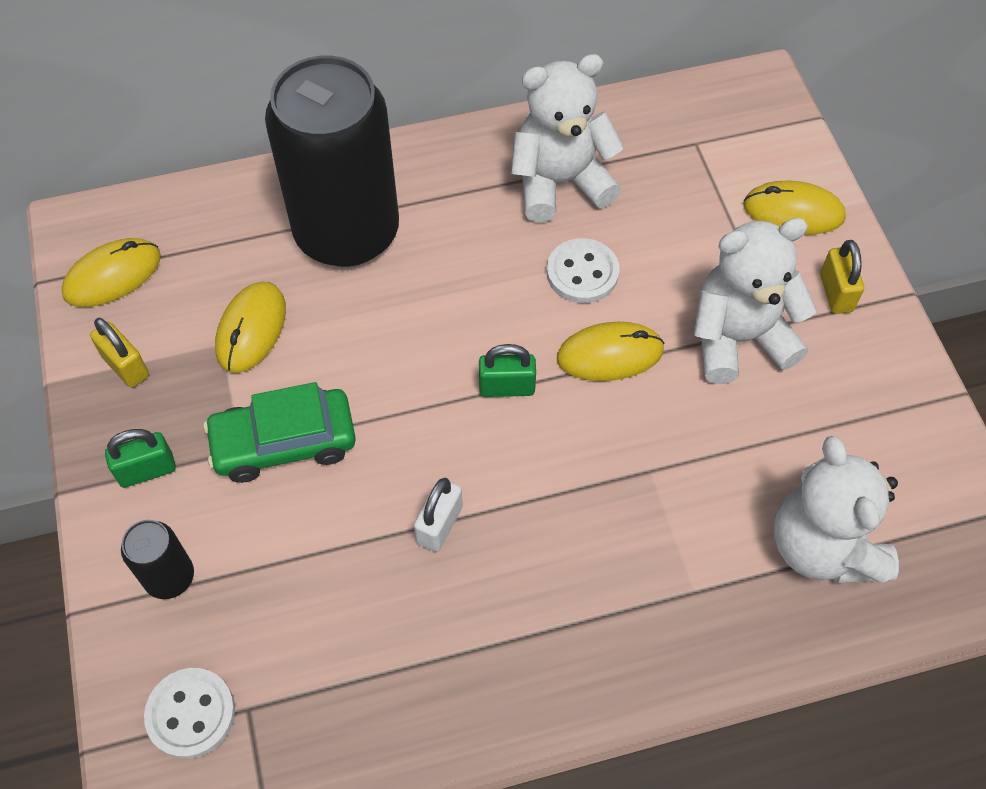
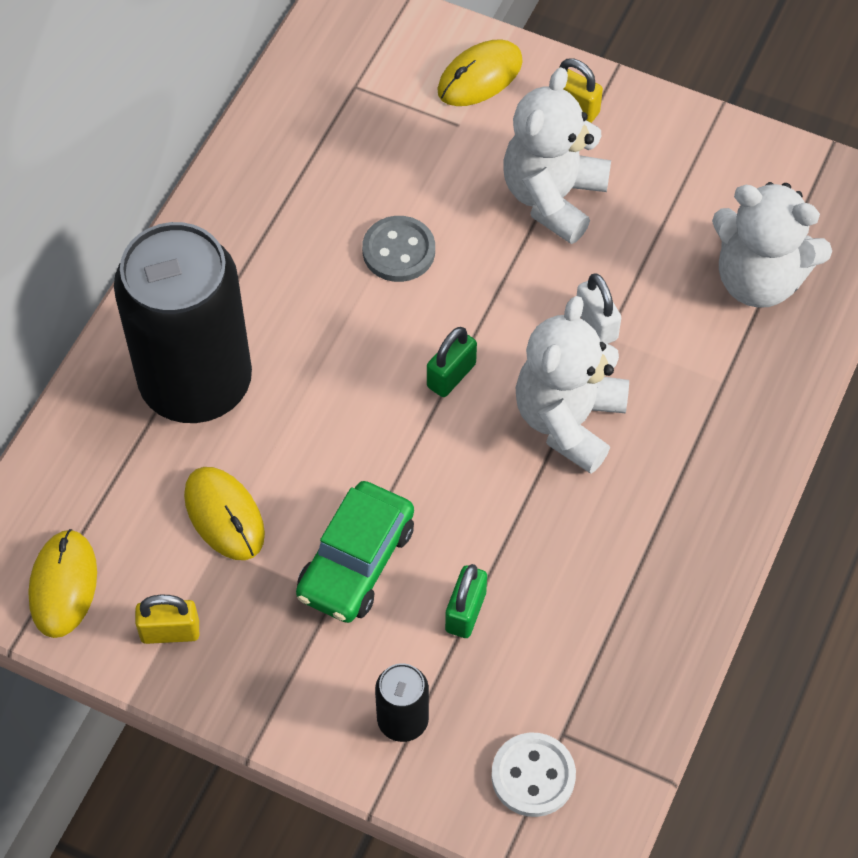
camera: 50 degrees left, 0 degrees up
(147, 470) = (289, 677): green padlock -> green padlock (465, 612)
(439, 525) = (526, 504): white padlock -> white padlock (596, 324)
(560, 182) = (299, 202): white teddy bear -> white teddy bear (568, 420)
(582, 273) = (398, 251): white button -> grey button
(610, 354) = (488, 288): yellow mouse -> none

